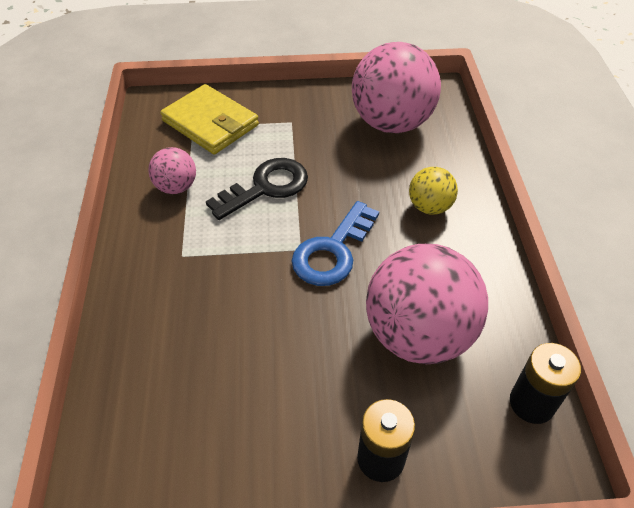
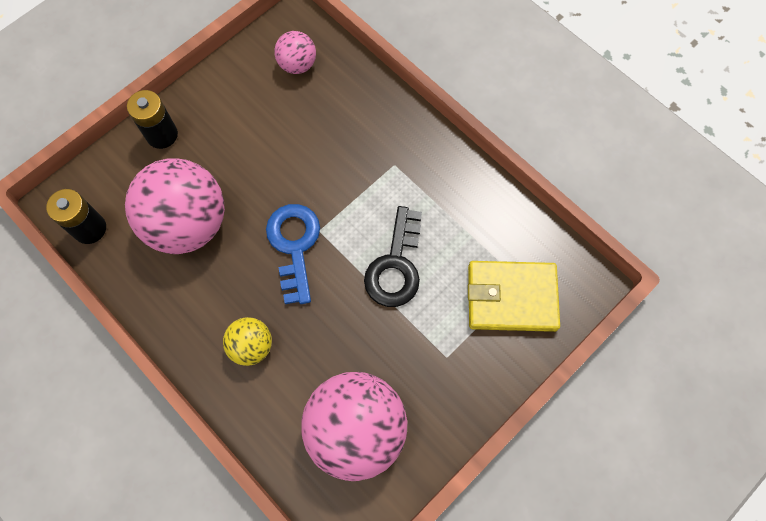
camera: 140 degrees right, 20 degrees up
(176, 187) = (462, 213): pink ball -> pink ball (297, 64)

